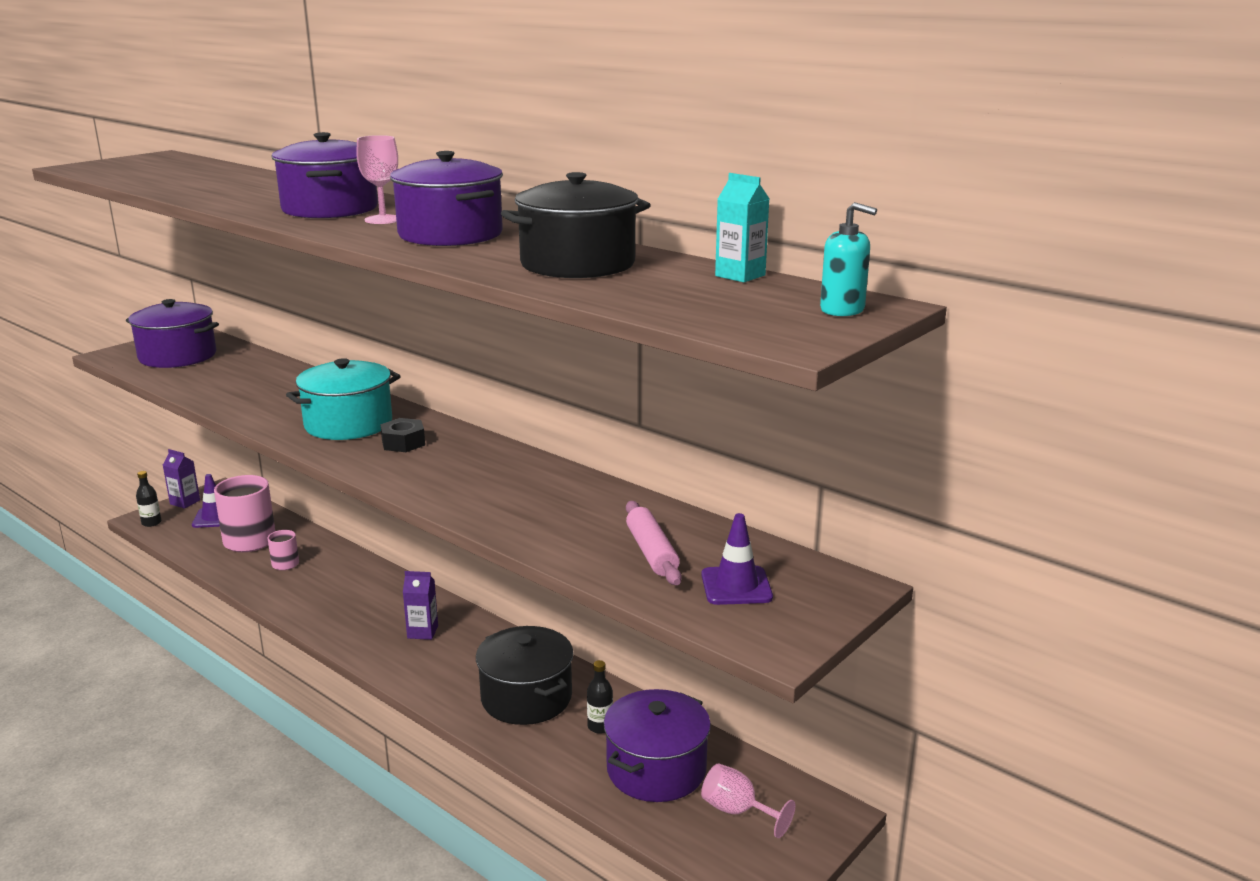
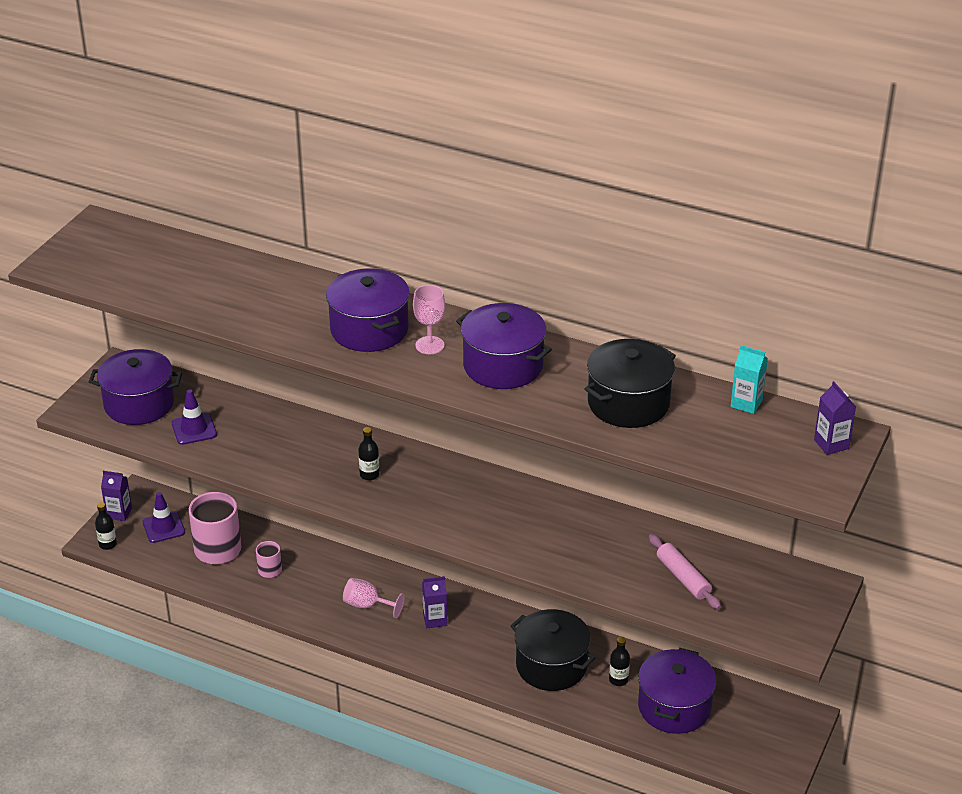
camera: 15 degrees left, 15 degrees up
(348, 424) = (369, 475): turquoise pot -> black bottle
(403, 443) = (431, 491): black nut -> none
(736, 586) = (752, 599): purple traffic cone -> purple traffic cone (194, 429)
(737, 811) = (742, 728): pink goblet -> pink goblet (367, 605)
(842, 310) = (831, 444): turquoise soap dispenser -> purple carton

